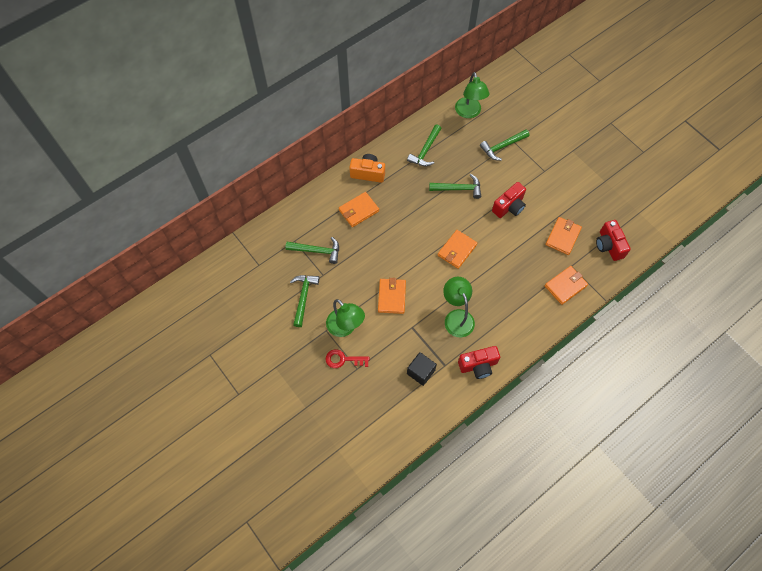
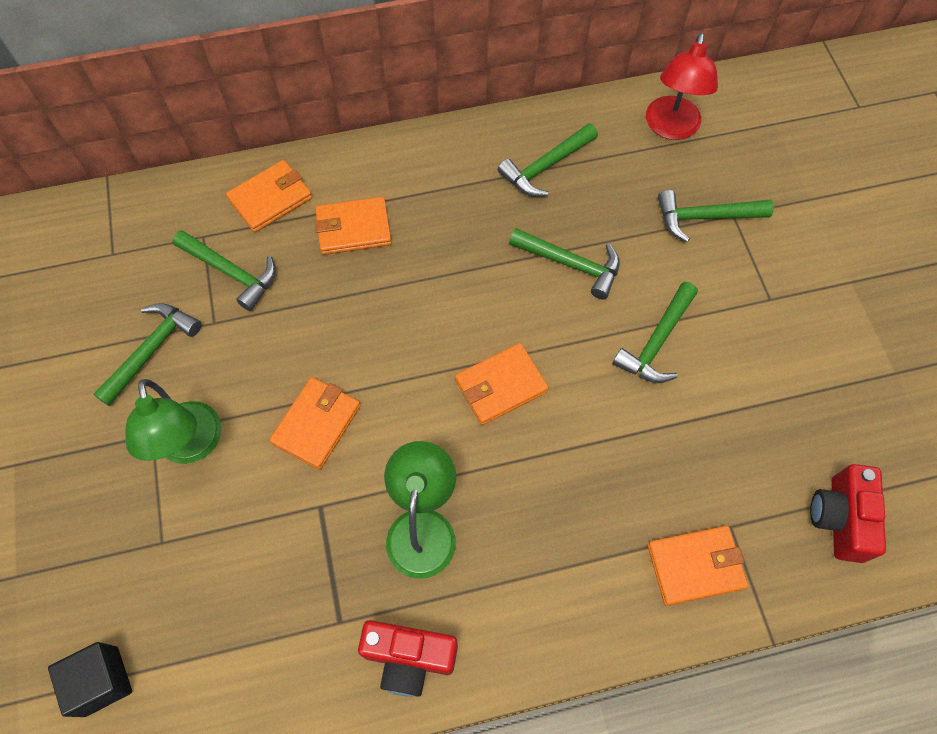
camera: 25 degrees right, 0 degrees up
(343, 359) = (147, 510): red key -> none
(368, 173) = (411, 167): orange camera -> none
(421, 372) = (282, 612): black cube -> black cube (101, 681)
(469, 112) = (671, 128): green lamp -> red lamp
(509, 207) = (657, 342): red camera -> green hammer
(563, 237) = (743, 454): orange wallet -> orange wallet (271, 199)

